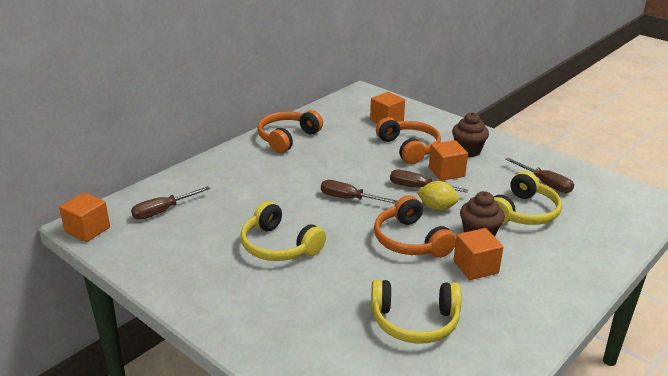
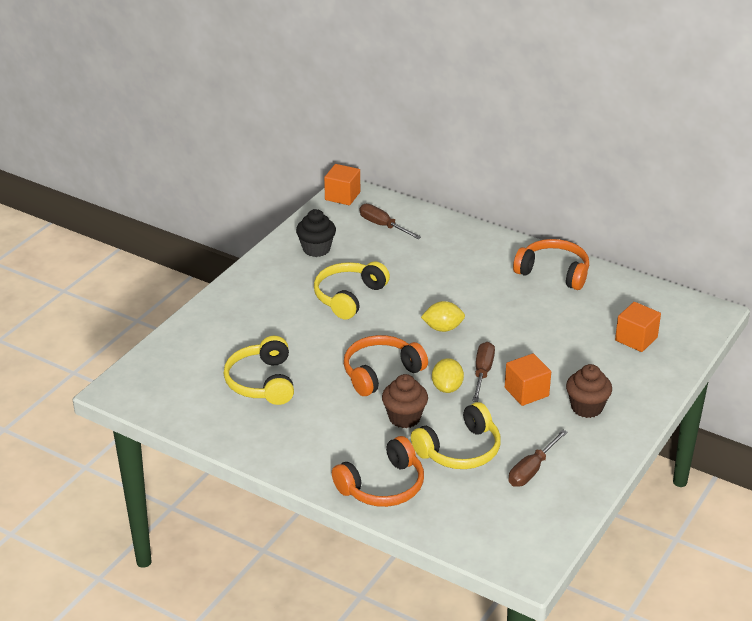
camera: 80 degrees right, 5 degrees up
(180, 258) = (316, 249): none -> black cupcake
(349, 199) = (443, 328): brown screwdriver -> yellow lemon
(409, 148) = (571, 361): orange headphones -> orange headphones (382, 486)
(475, 267) = (349, 416): orange cube -> none
(523, 212) = (459, 450): yellow headphones -> yellow headphones turned 60 degrees counterclockwise

